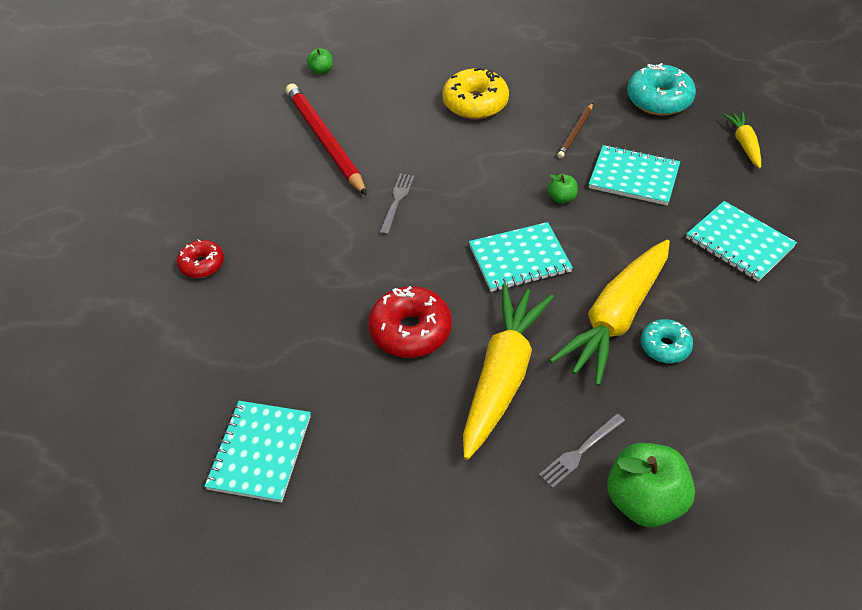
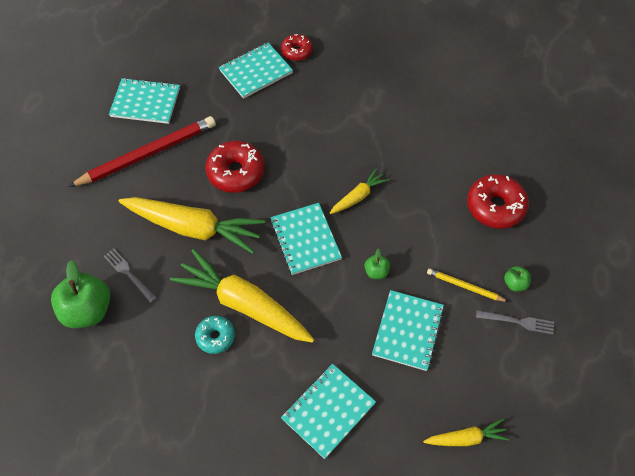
camera: 85 degrees right, 10 degrees up
(229, 310) = (256, 72): none -> turquoise notebook
(321, 70) = (523, 93): green apple -> green apple (515, 284)
(325, 141) = (431, 104): red pencil -> red pencil (147, 154)
(397, 201) = (365, 156): grey fork -> grey fork (518, 322)
(456, 209) = (358, 196): none -> yellow carrot
(475, 103) = (495, 207): yellow donut -> red donut
(575, 132) = (465, 286): brown pencil -> yellow pencil
(659, 99) = (526, 364): turquoise donut -> none

